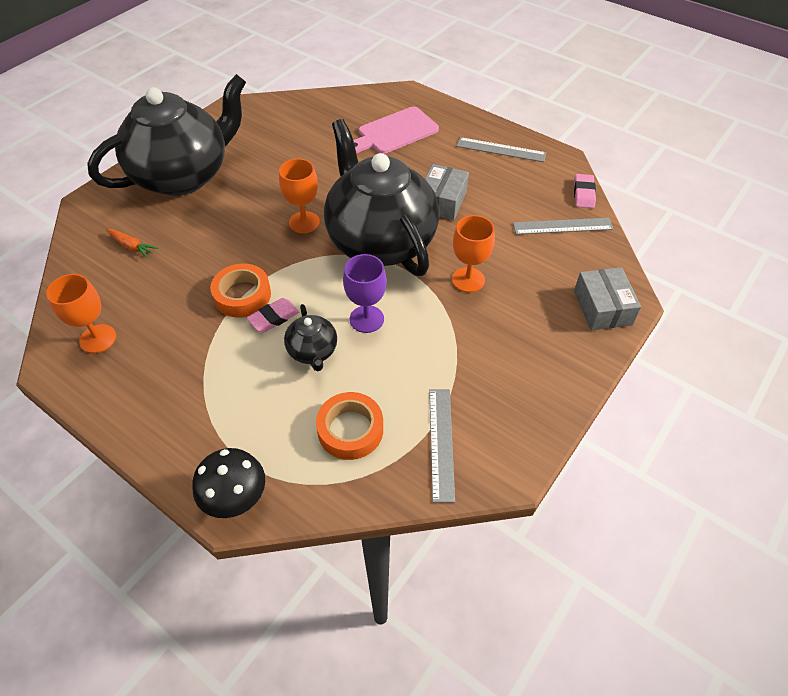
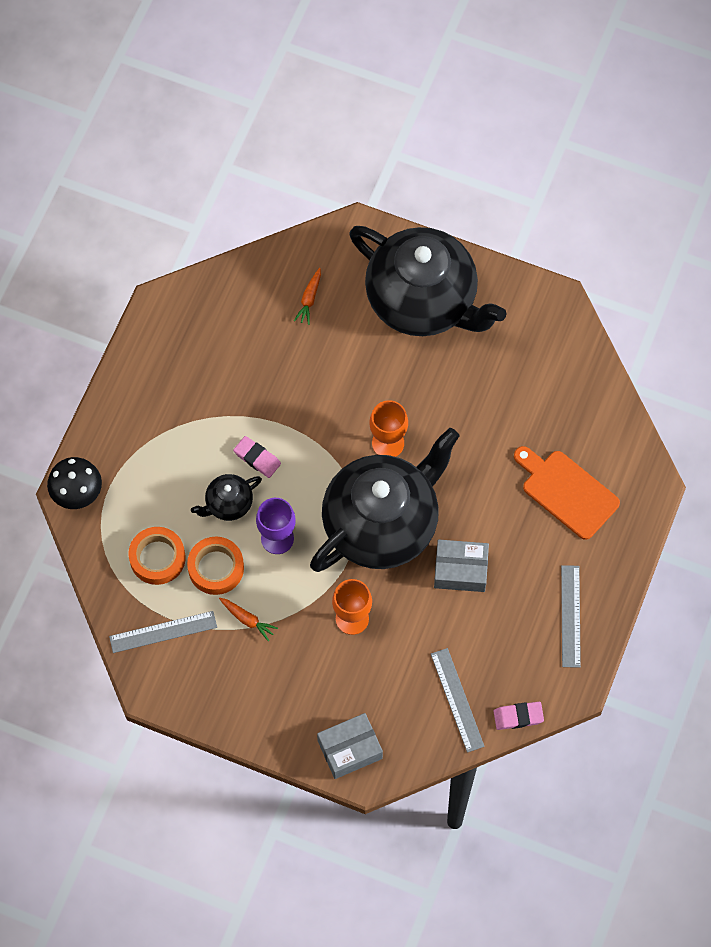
camera: 75 degrees right, 15 degrees up
(98, 339) = (195, 324): orange goblet -> none
(242, 295) = (276, 422): orange tape -> orange tape (216, 568)
(394, 132) = (567, 492): pink cutting board -> orange cutting board
(448, 361) = (248, 620): none -> orange carrot

